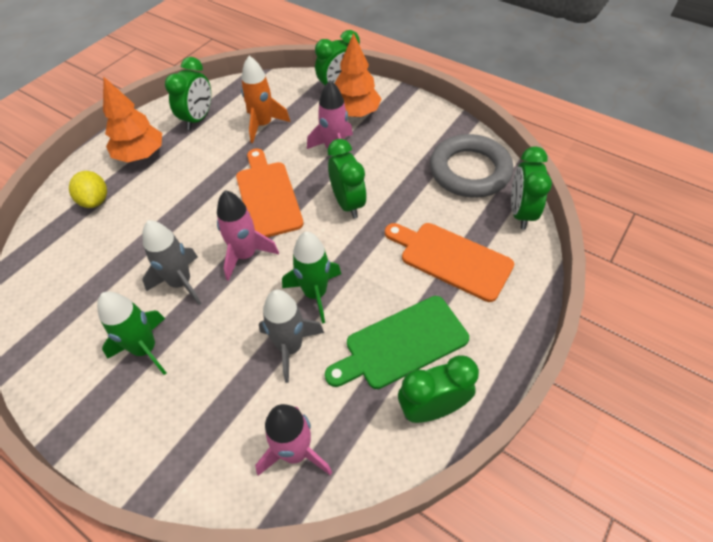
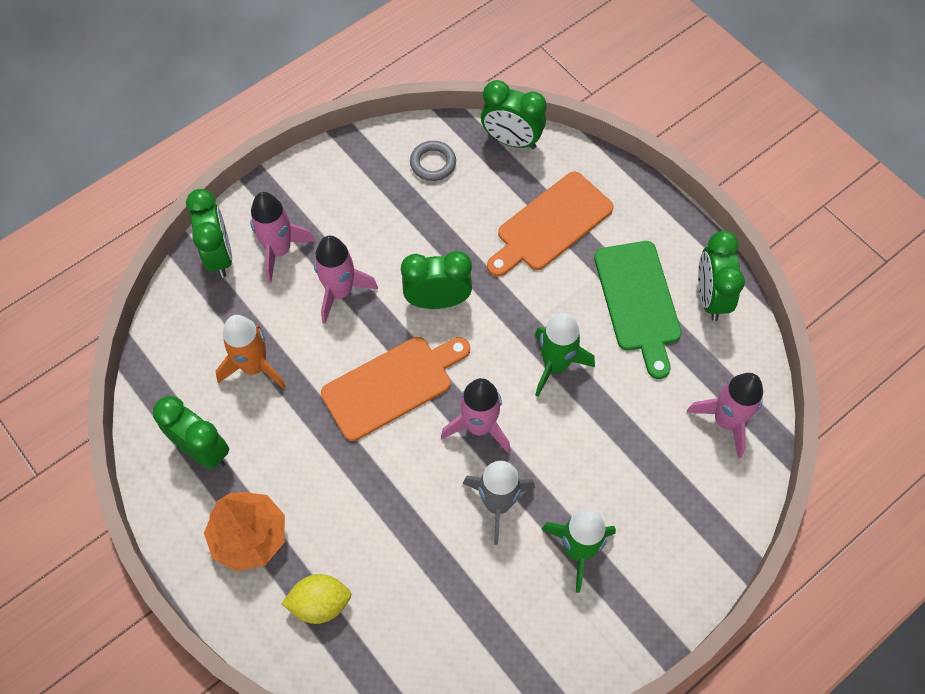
camera: 75 degrees left, 10 degrees up
(268, 196) = (392, 385): orange cutting board -> orange cutting board turned 150 degrees clockwise
(290, 347) = (615, 403): grey rocket -> none
(355, 113) = (279, 250): orange tree -> pink rocket
(469, 171) = (433, 163): grey ring -> grey ring, size x0.47

